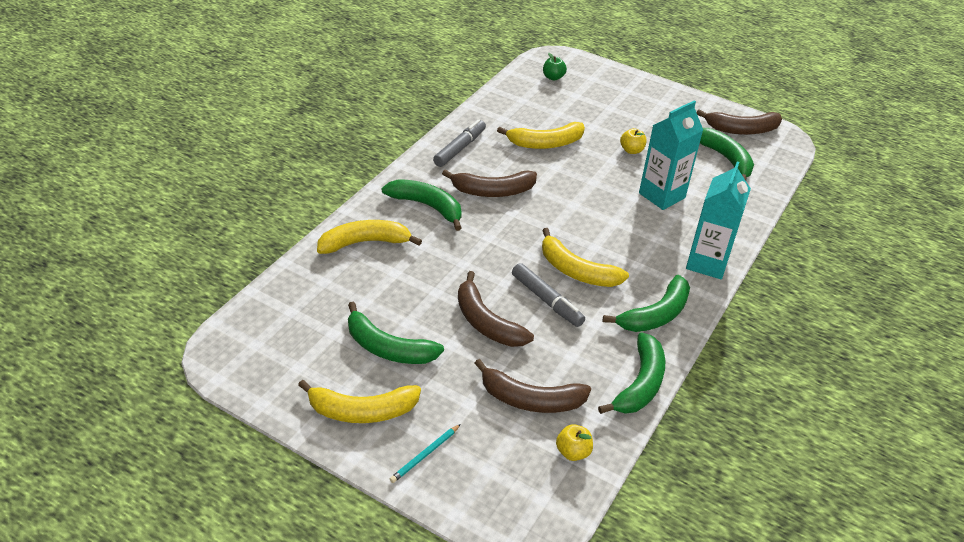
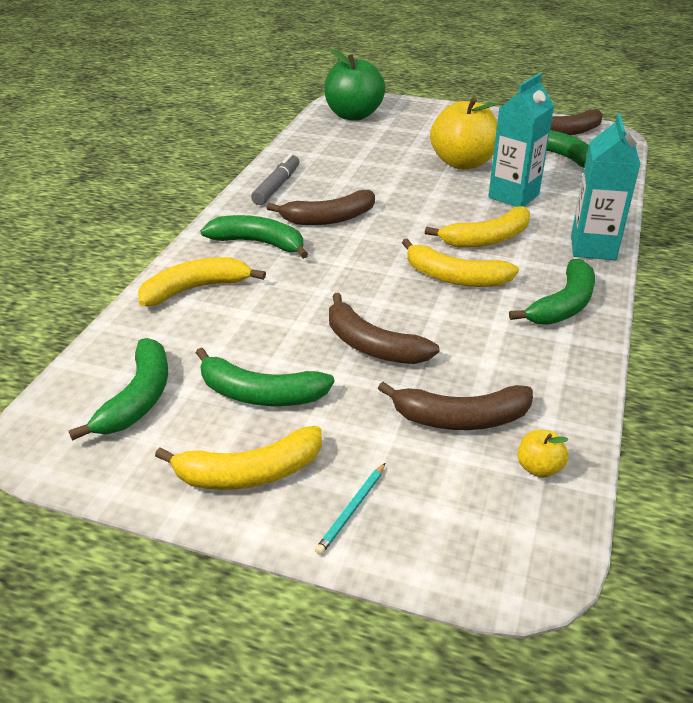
camera: 10 degrees left, 5 degrees down
(546, 143) = (369, 169): yellow banana -> yellow banana (487, 239)
(547, 300) = (434, 311): grey marker -> none
(553, 77) = (353, 115): green apple -> green apple, size x2.36
(631, 150) = (463, 163): yellow apple -> yellow apple, size x2.36
(640, 384) = (581, 377): green banana -> green banana (138, 398)

